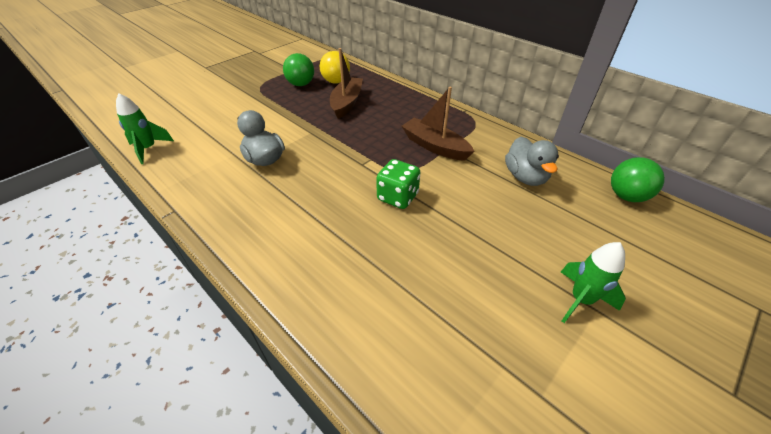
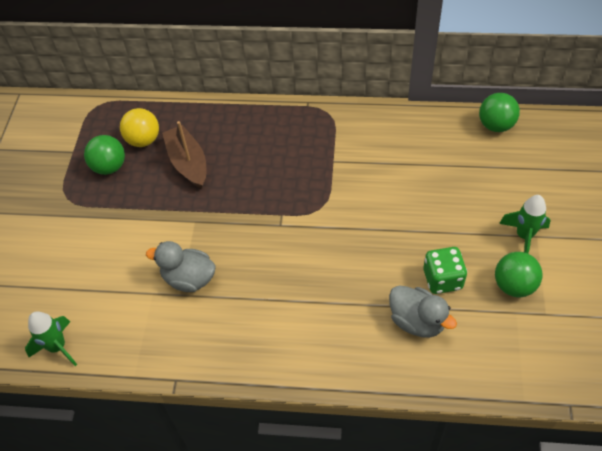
camera: 35 degrees left, 10 degrees up
(397, 197) = (341, 237): green dice -> green dice (442, 279)
(434, 146) = (321, 165): brown boat -> none
(525, 177) = (416, 152): grey duck -> grey duck (417, 321)
(526, 338) = (514, 285): none -> green ball

